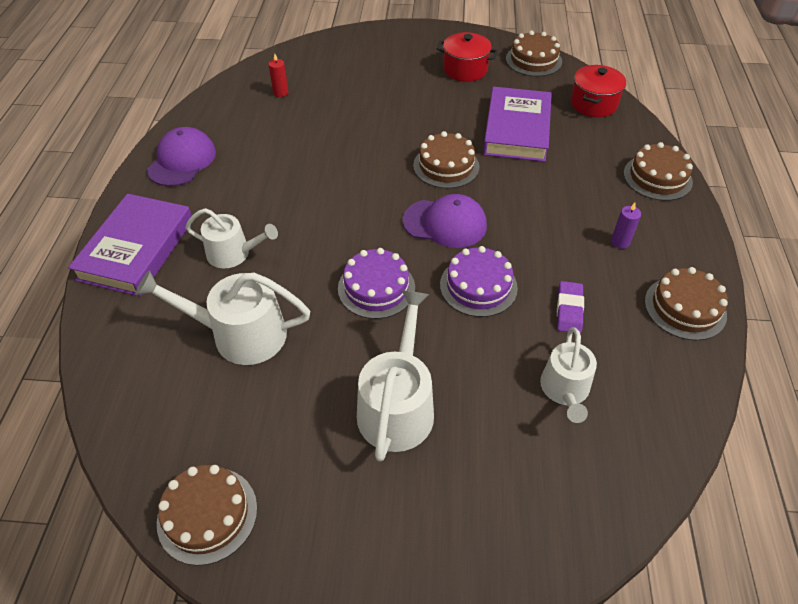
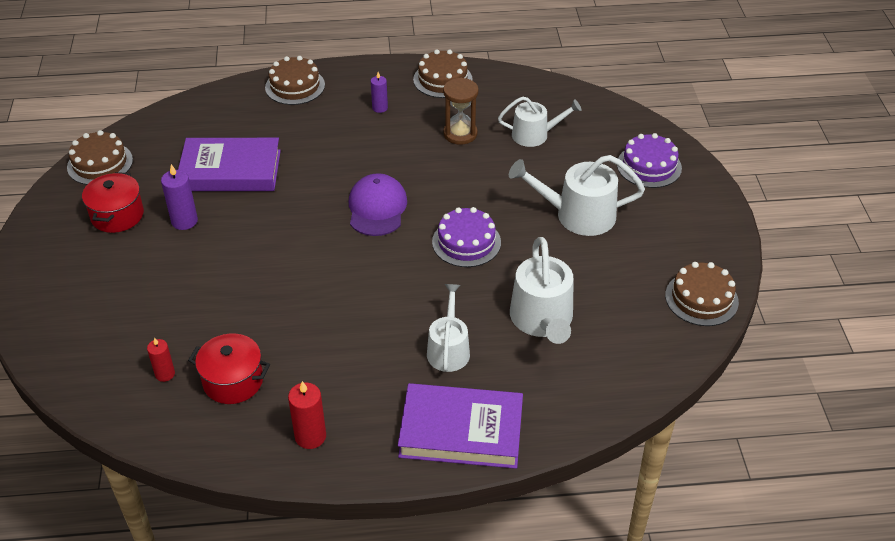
camera: 100 degrees left, 5 degrees down
(182, 160) = (310, 436): purple cap -> red candle
(446, 166) = (294, 215): brown cake -> none
(451, 103) = (184, 221): none -> purple candle
(478, 286) = (448, 182): purple cake -> purple cake (649, 166)
(569, 310) = (460, 134): purple eraser -> brown hourglass
(593, 104) = (184, 121): red pot -> red pot (233, 381)

